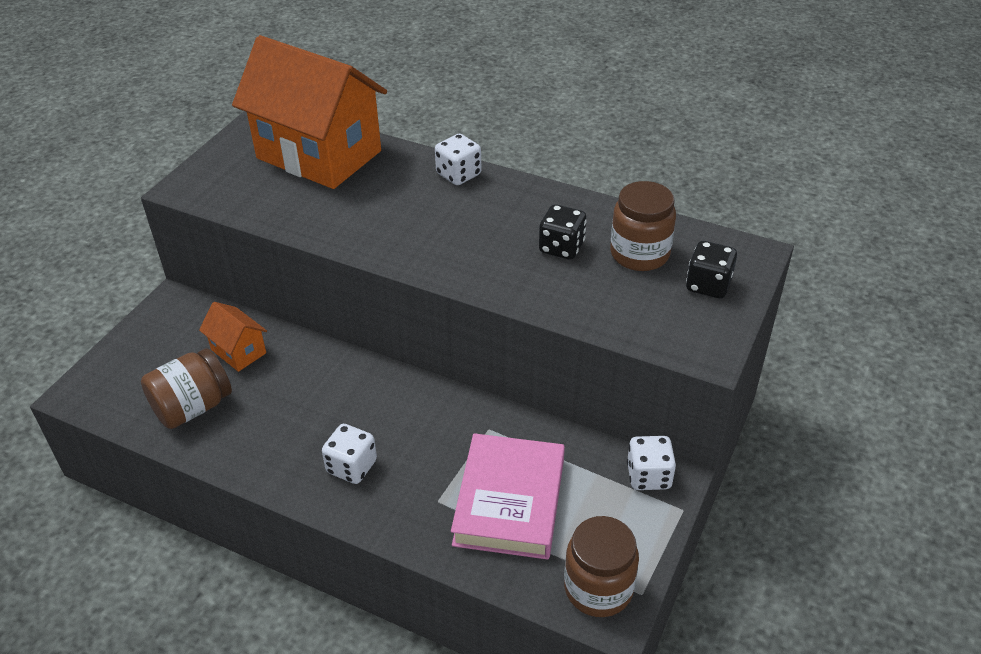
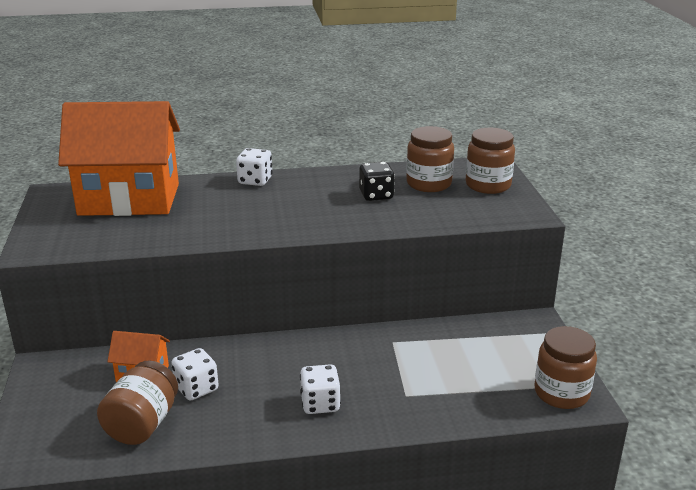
camera: 35 degrees left, 15 degrees down
(510, 501) = (453, 374): pink book -> none
(648, 476) = (521, 324): white dice -> white dice (196, 388)
(708, 285) = (488, 185): black dice -> brown jar

